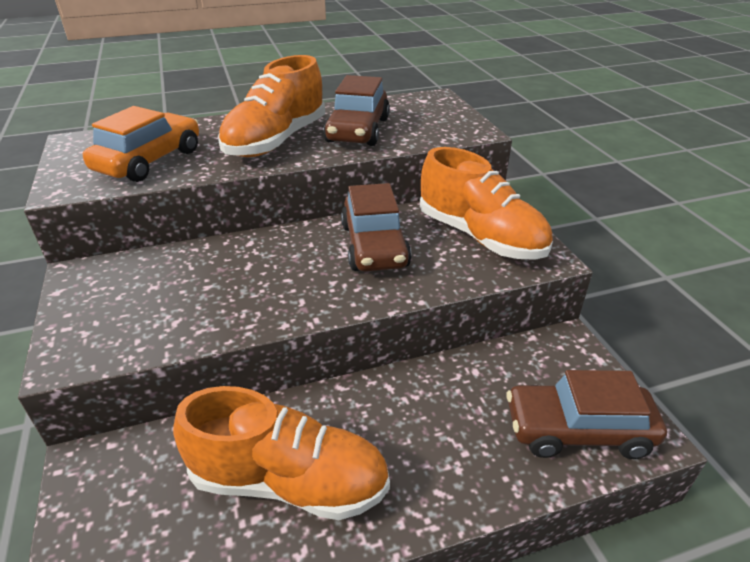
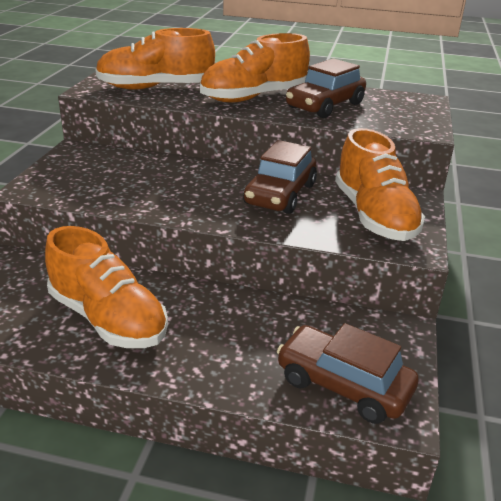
camera: 30 degrees right, 5 degrees down
(149, 161) = (156, 88): orange car -> orange shoe

